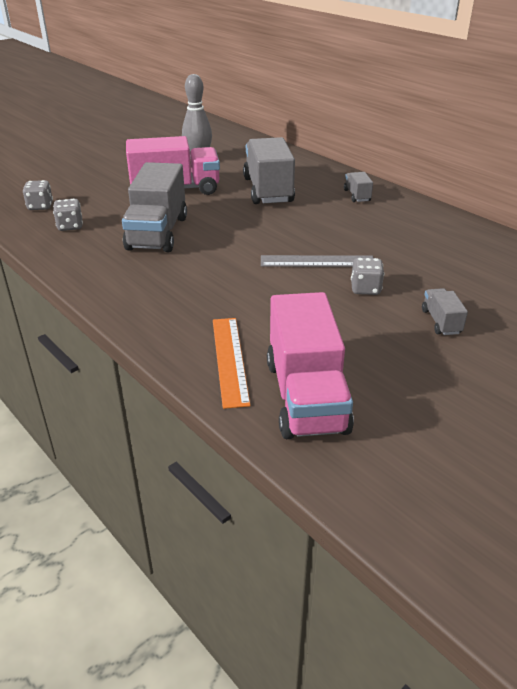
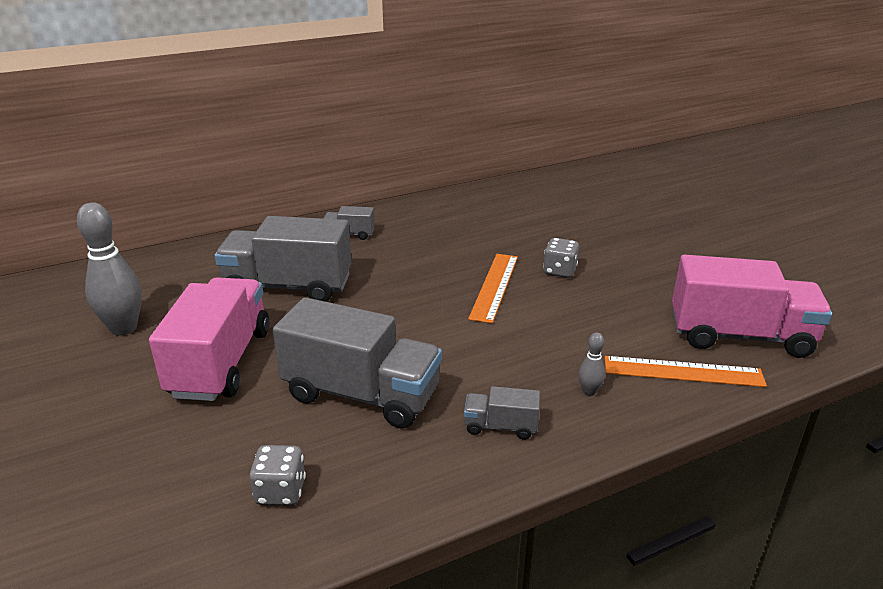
camera: 75 degrees left, 5 degrees down
(40, 206) = (162, 534): grey dice -> none
(186, 314) = (589, 391): none -> grey bowling pin
(317, 261) = (494, 286): grey ruler -> orange ruler
(441, 322) = (623, 248): grey truck -> grey truck (501, 426)

